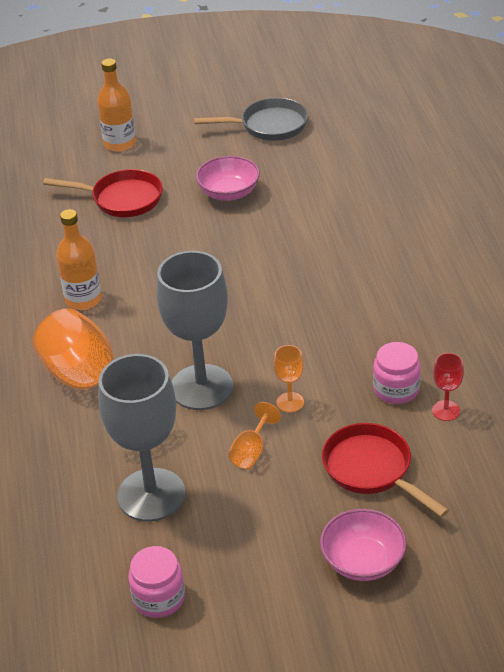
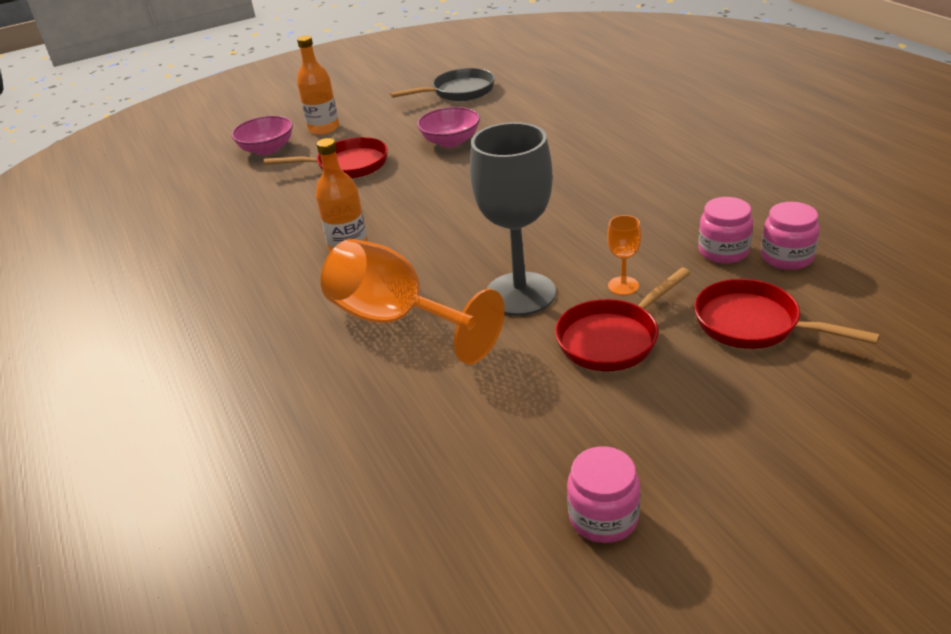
camera: 15 degrees left, 5 degrees down
(151, 495) = (526, 407): grey goblet -> none
(251, 451) = (613, 338): orange goblet -> red pan
(363, 561) = (814, 414): pink bowl -> pink bowl (267, 149)
(445, 410) = (787, 257): red goblet -> pink jar

